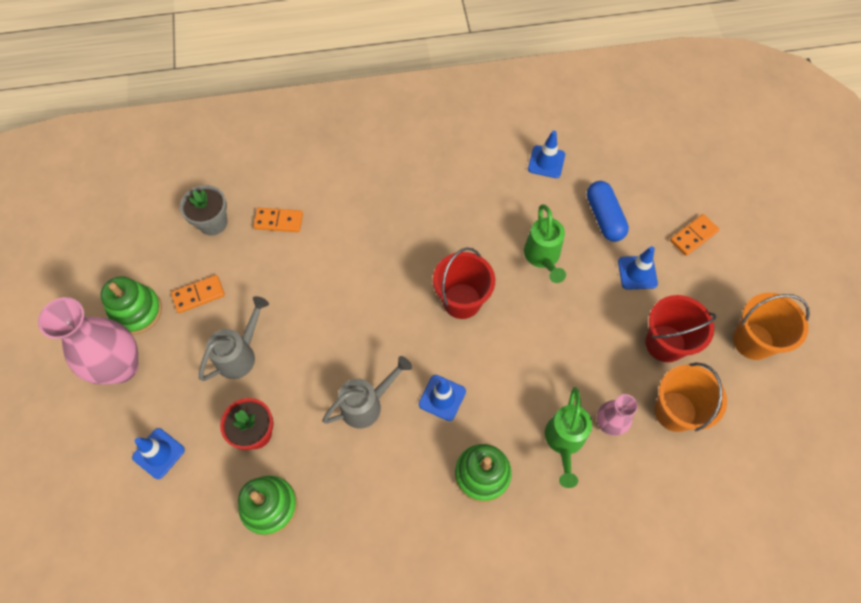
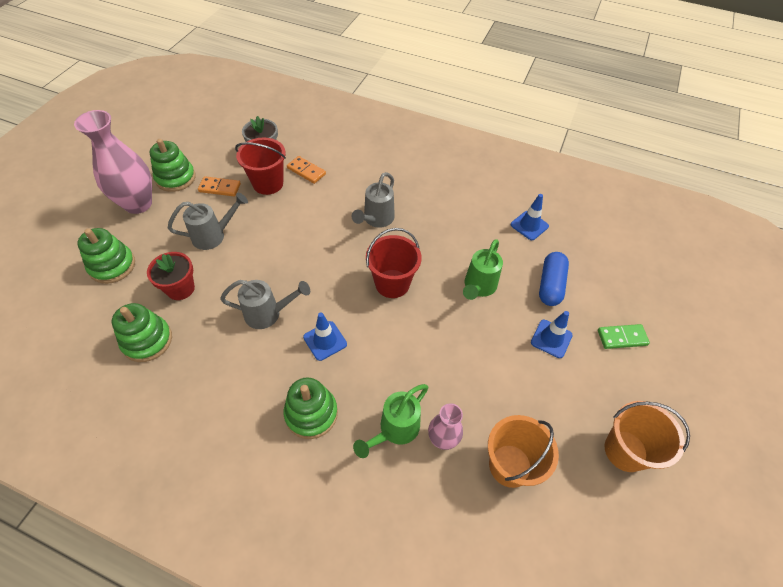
camera: 30 degrees right, 10 degrees down
(158, 453) = (112, 266): blue traffic cone -> green stacking toy
(396, 238) = (376, 219): none -> grey watering can
(665, 343) = (539, 405): red bucket -> red bucket (268, 183)
(693, 236) = (622, 337): orange domino -> green domino

